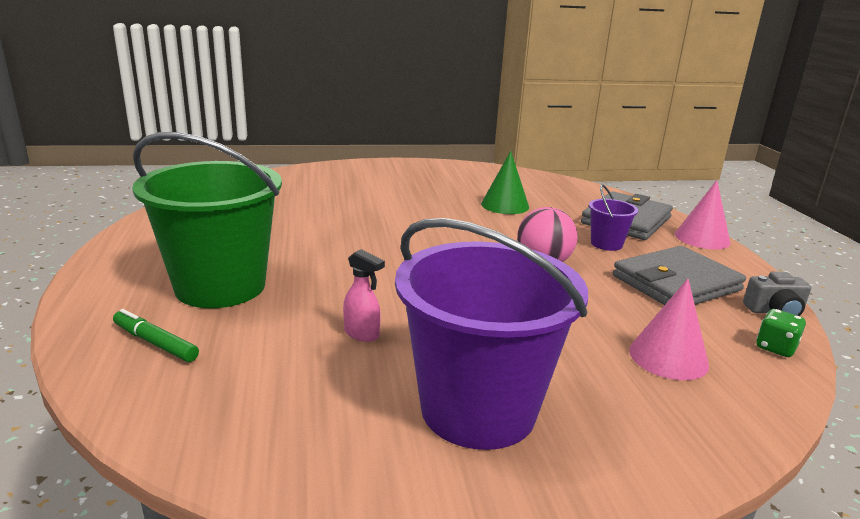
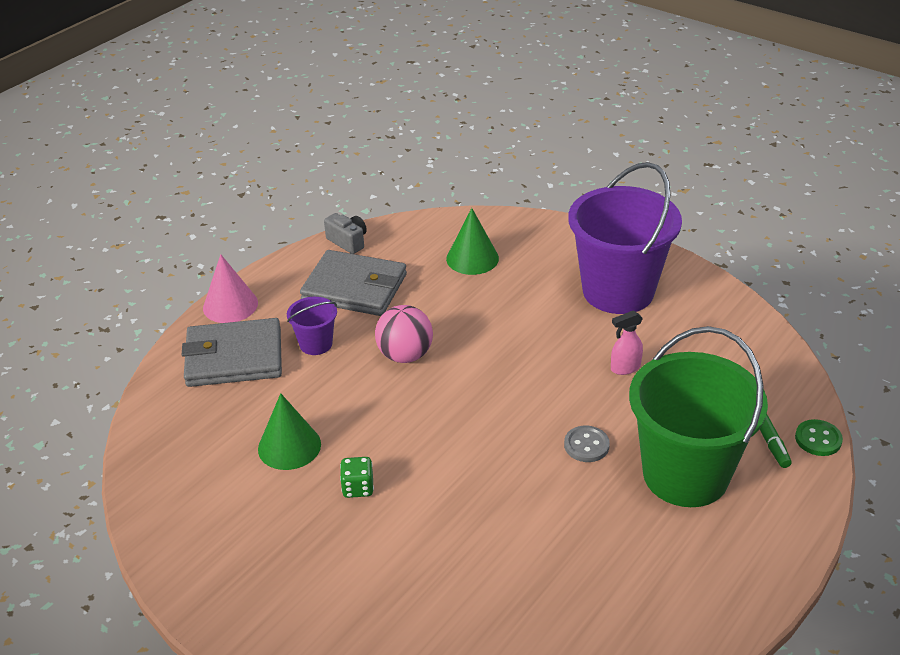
camera: 130 degrees left, 15 degrees up
(88, 364) = (818, 439): none -> green button
(324, 271) = (586, 445): none -> grey button
(362, 334) = (625, 368): pink spray bottle -> pink spray bottle turned 105 degrees counterclockwise
(668, 357) = (472, 258): pink cone -> green cone
(775, 347) = (404, 231): green dice -> green dice (358, 488)

